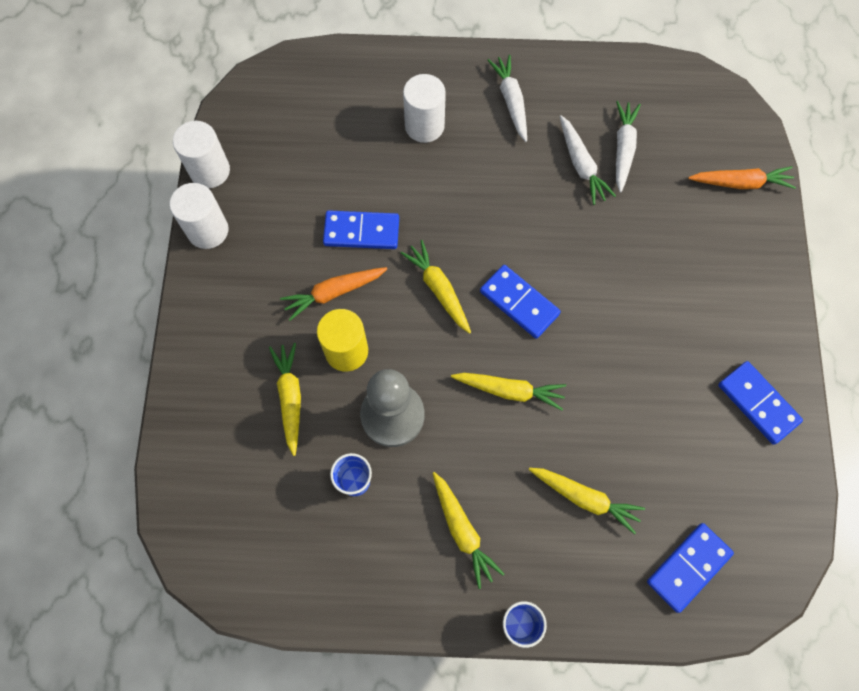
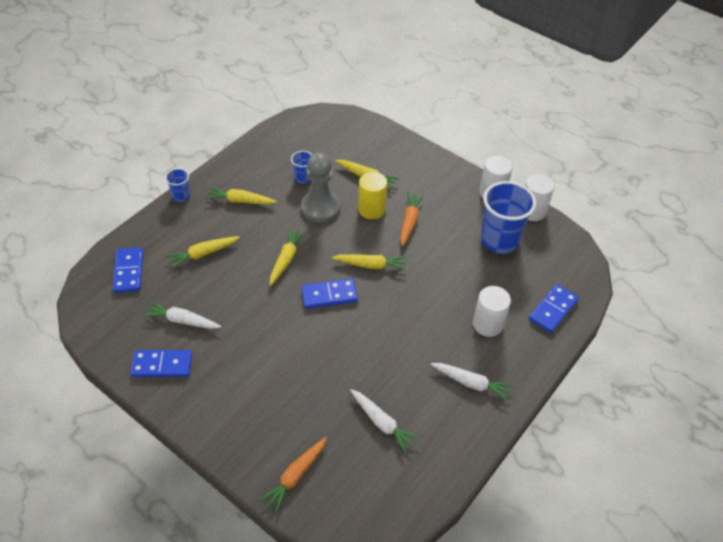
camera: 125 degrees right, 20 degrees down
(288, 179) = (499, 240): none -> blue cup
(361, 231) = (437, 253): blue domino -> blue domino (553, 310)
(509, 390) = (286, 259): yellow carrot -> yellow carrot turned 150 degrees clockwise
(581, 165) = (390, 389): white carrot -> white carrot (182, 321)

